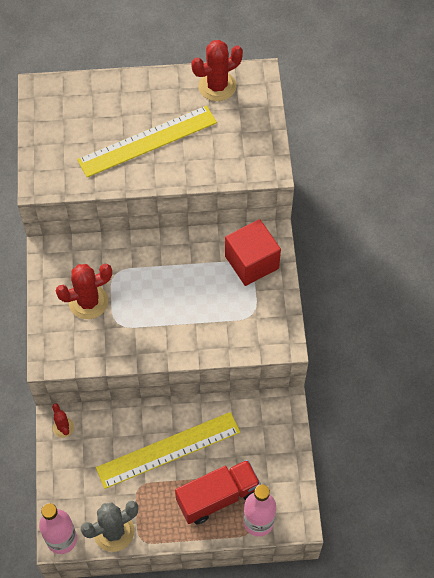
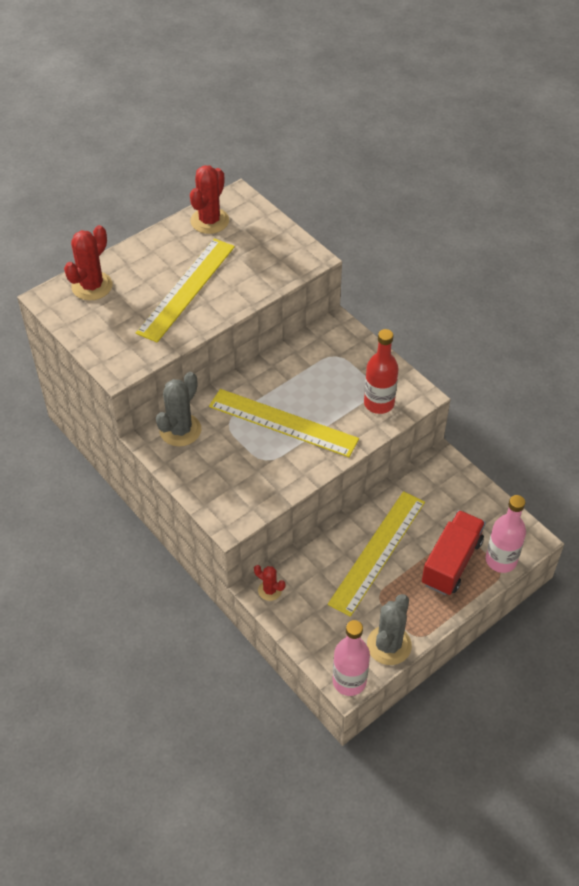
camera: 35 degrees left, 10 degrees down
(75, 257) = (180, 430): none -> grey cactus
(88, 302) = (224, 458): red cactus -> red cactus (92, 286)
(156, 299) = (283, 423): none -> yellow ruler
(245, 329) = (379, 403): none -> red bottle
(251, 262) = (338, 352): red cube -> none

